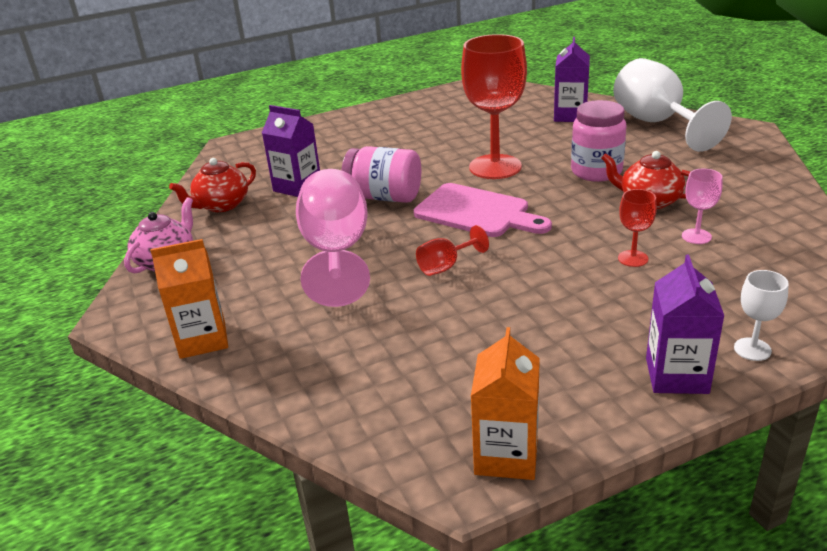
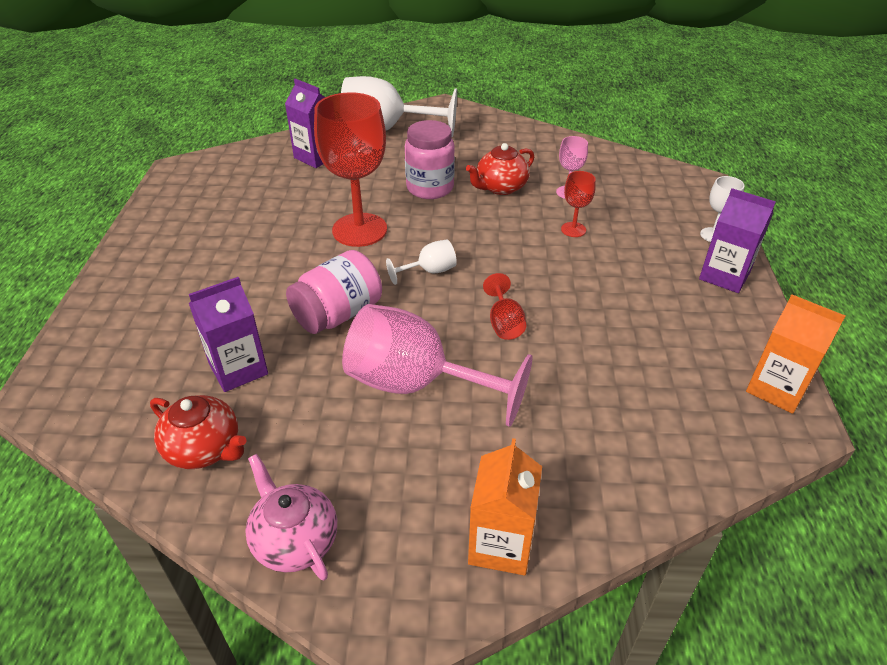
camera: 65 degrees left, 10 degrees up
(221, 205) = (204, 449): red teapot -> red teapot turned 45 degrees counterclockwise
(476, 212) = (429, 271): pink cutting board -> white goblet

